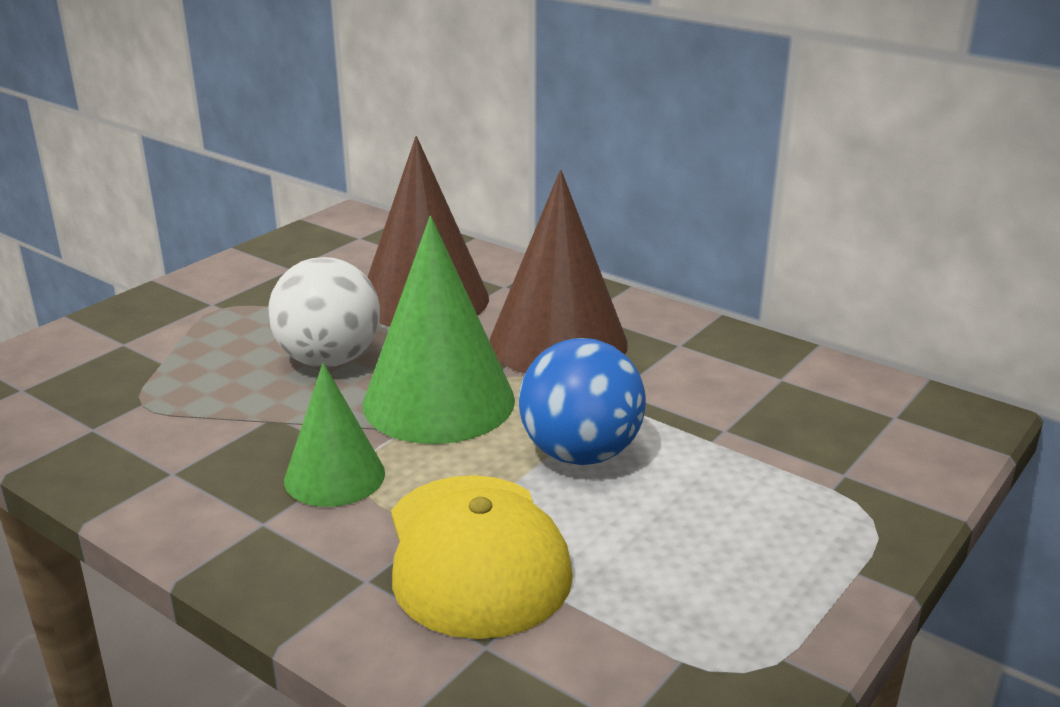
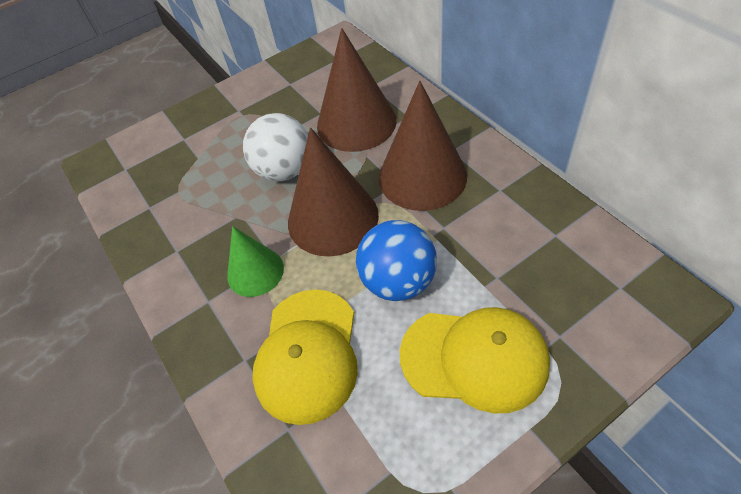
camera: 25 degrees right, 25 degrees up
(438, 401) = (333, 218): green cone -> brown cone
(739, 515) = (474, 358): none -> yellow cap

